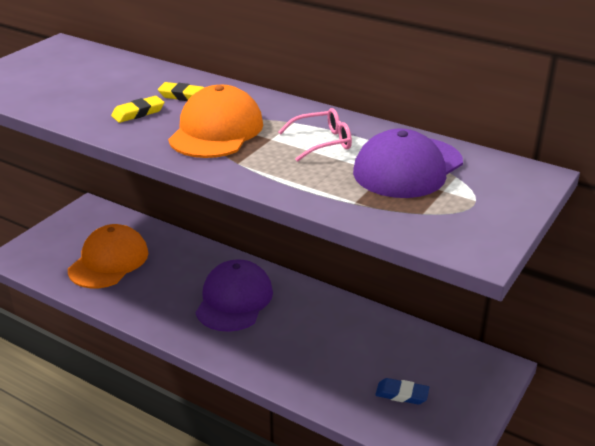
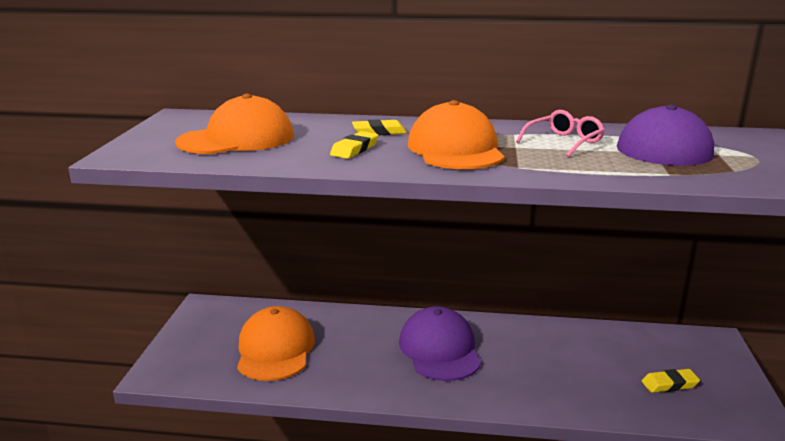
camera: 25 degrees left, 10 degrees down
(68, 82) = (237, 139): none -> orange cap
(402, 394) = (669, 384): blue eraser -> yellow eraser

